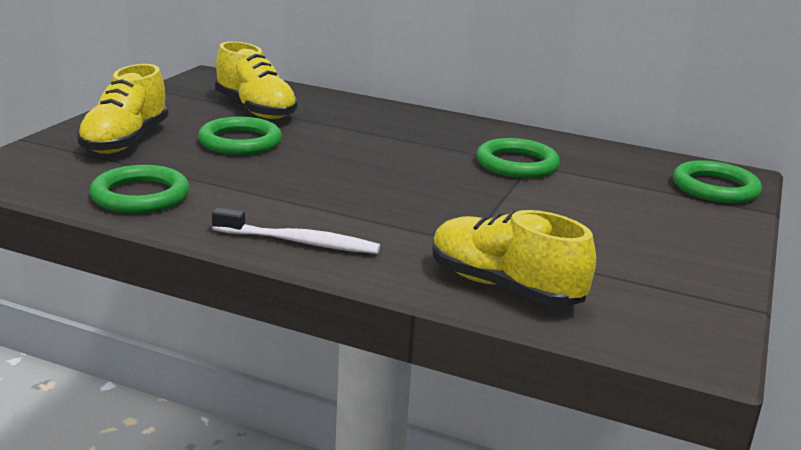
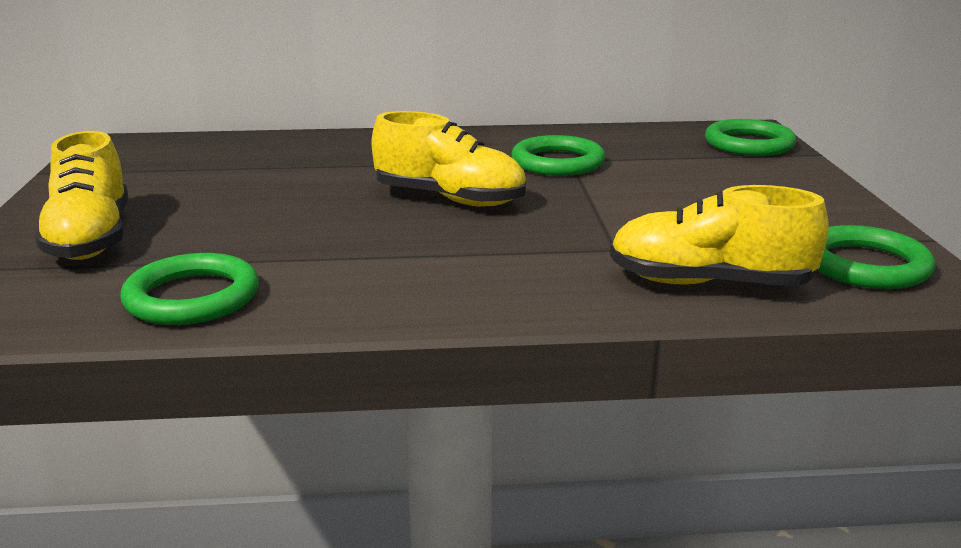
camera: 25 degrees left, 0 degrees up
(240, 142) = (239, 206): green ring -> green ring (865, 265)
(255, 110) = (213, 168): yellow shoe -> yellow shoe (449, 199)
(299, 242) = (450, 297): white toothbrush -> none

